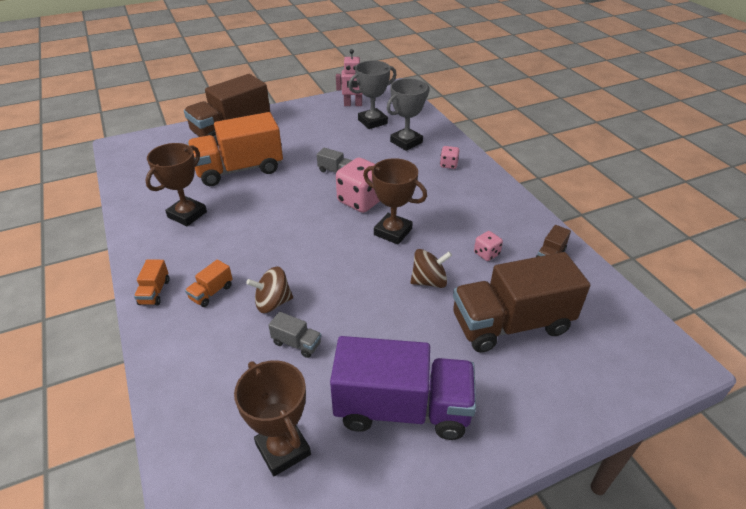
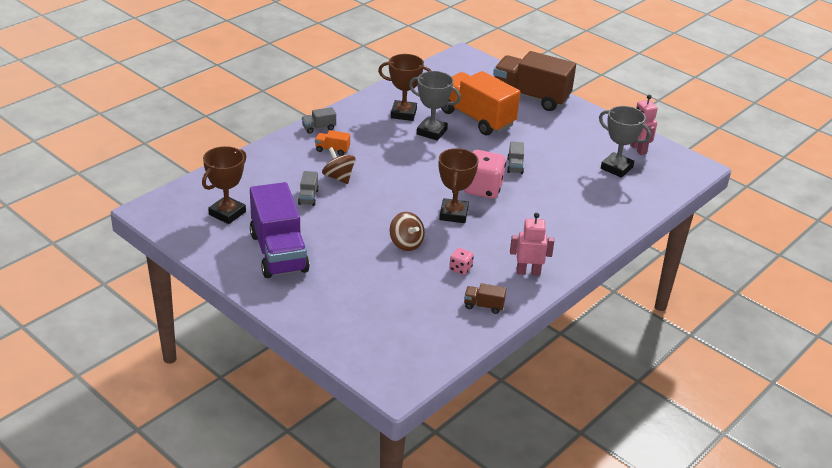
camera: 65 degrees right, 5 degrees down
(154, 292) = (319, 128): orange truck -> grey truck
(406, 142) = (597, 195): grey trophy -> grey trophy (431, 132)
(448, 165) = (580, 228): pink dice -> none
(504, 212) = (528, 272): none -> pink robot
(511, 324) = (384, 291): brown truck -> none

